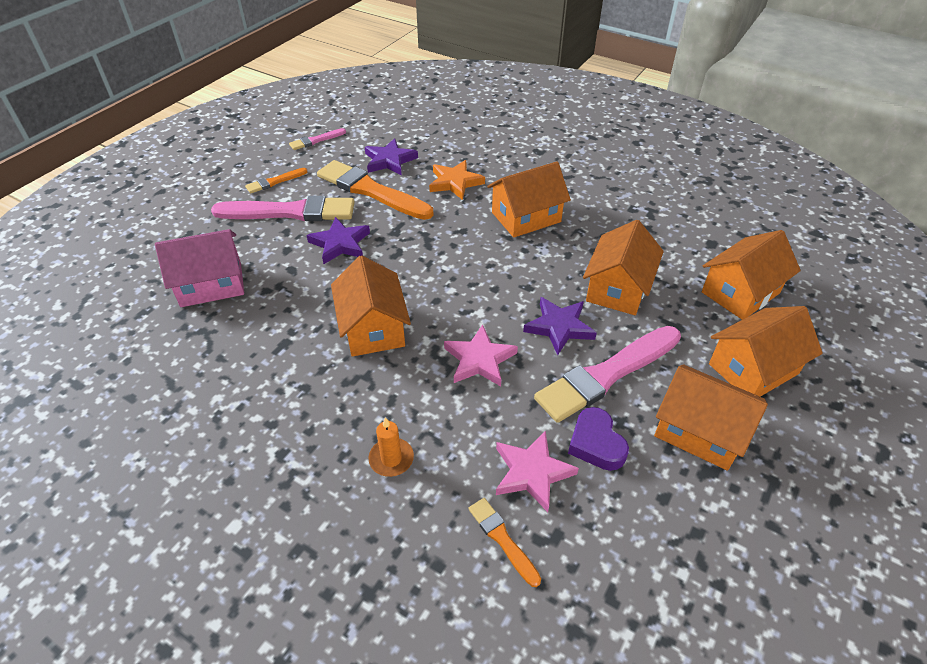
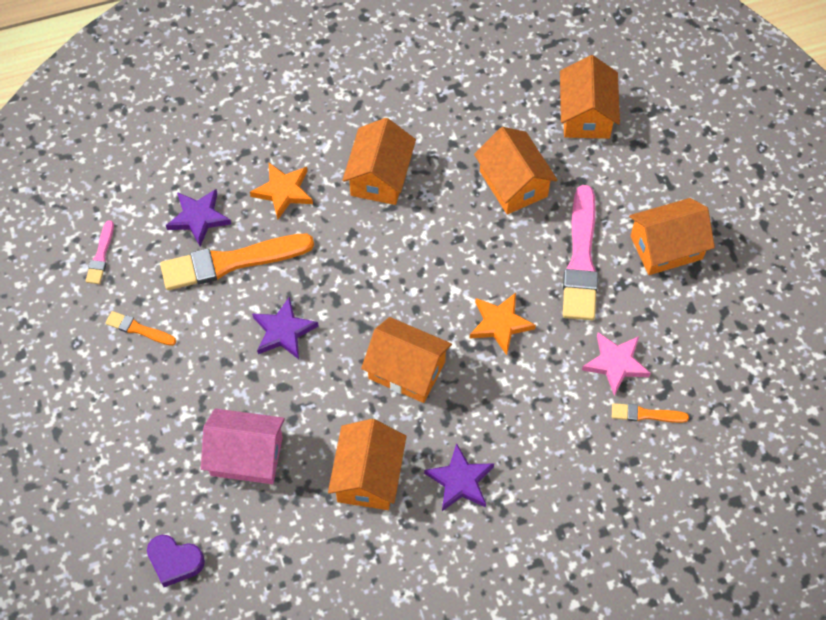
camera: 50 degrees left, 15 degrees up
(211, 284) = (246, 456): pink house -> pink house turned 75 degrees clockwise
(275, 182) = (138, 329): orange brush -> orange brush turned 105 degrees clockwise
(290, 212) = (200, 343): pink brush -> none
(391, 459) = (537, 436): orange candle -> none
(479, 360) = (500, 324): pink star -> orange star
(559, 327) = (515, 251): purple star -> purple star (460, 481)
(596, 443) = (626, 311): purple heart -> purple heart (175, 561)
(753, 369) = (650, 173): orange house -> orange house (368, 476)

